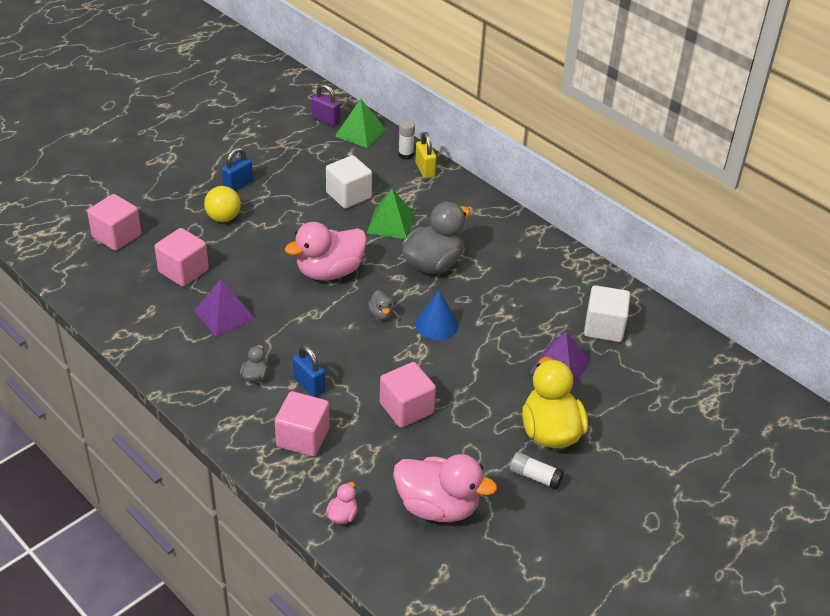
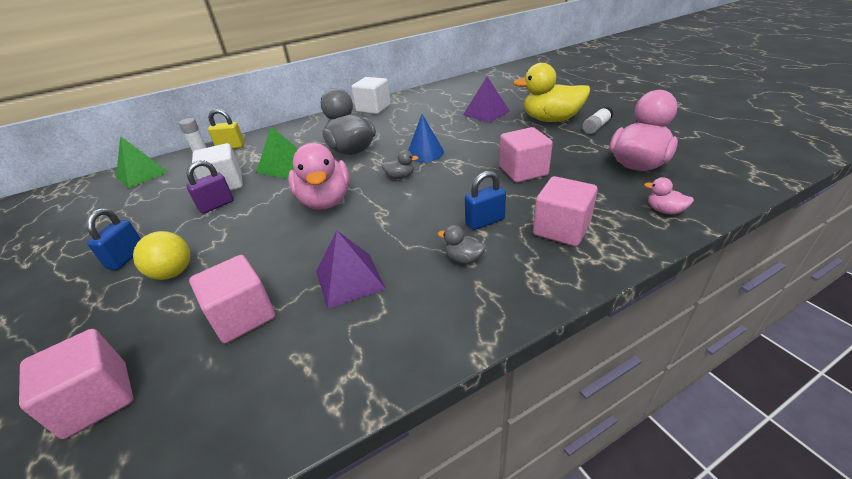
camera: 70 degrees left, 5 degrees down
(238, 185) = (126, 257): blue padlock -> blue padlock turned 45 degrees clockwise
(326, 120) = (97, 191): purple padlock -> purple padlock (216, 205)
(604, 327) = (452, 98): white cube -> white cube (373, 108)

